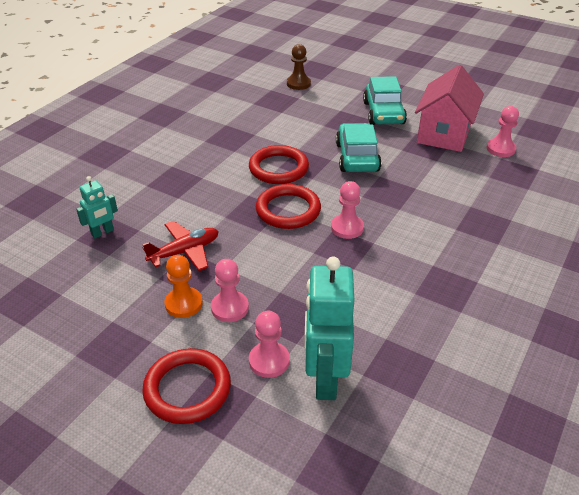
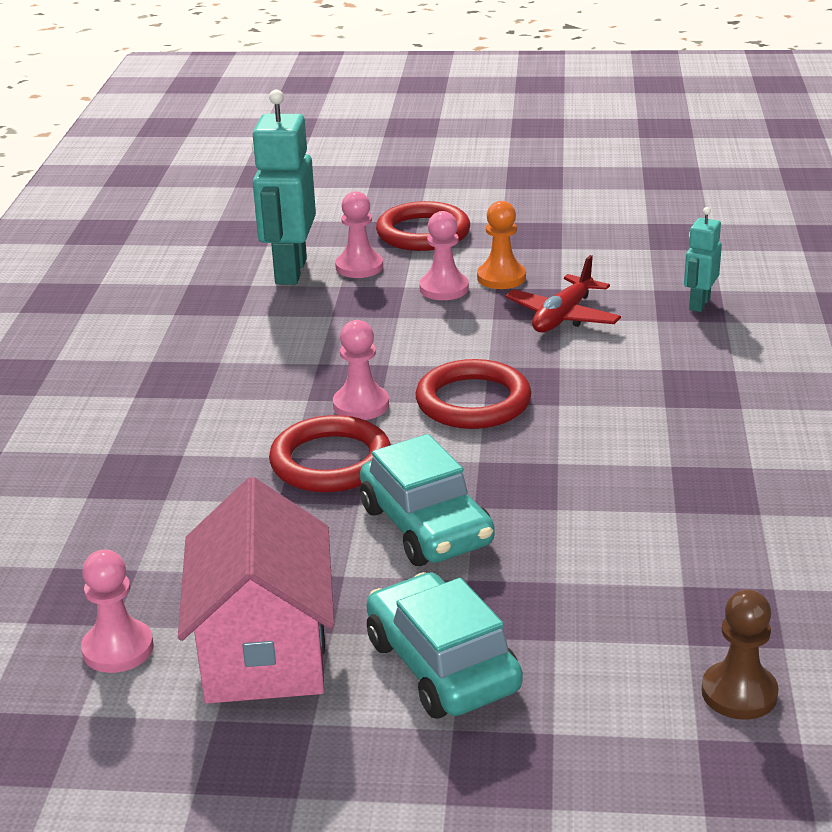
camera: 155 degrees right, 10 degrees down
(278, 168) = (555, 459): red ring -> red ring (331, 461)
(324, 379) = (290, 271): turquoise robot -> turquoise robot turned 150 degrees counterclockwise

